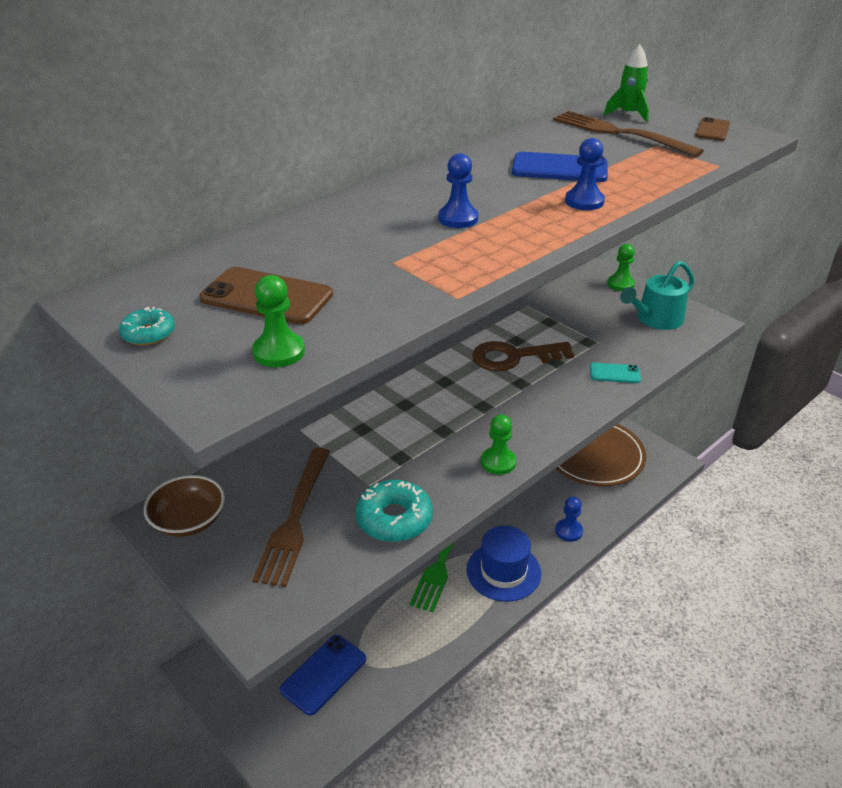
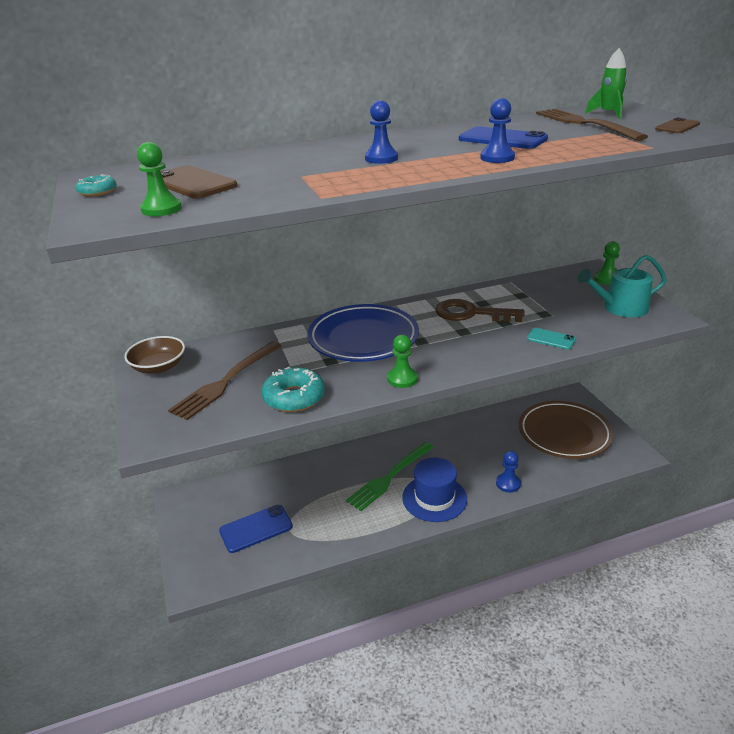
camera: 25 degrees right, 5 degrees down
(417, 417) = (363, 338): none -> blue plate

